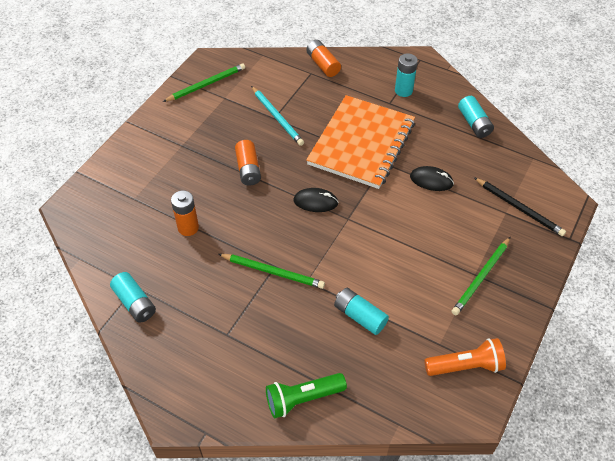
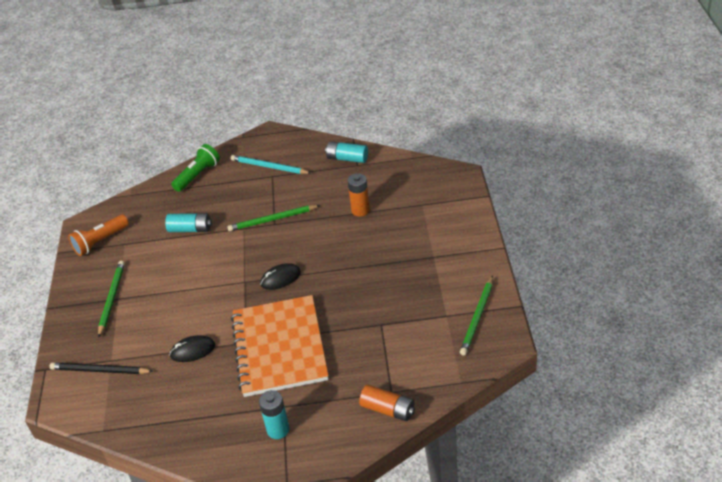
camera: 150 degrees right, 10 degrees down
(248, 169) = (358, 270): orange battery -> none
(277, 117) = (379, 326): turquoise pencil -> turquoise pencil (269, 167)
(474, 123) = (180, 434): turquoise battery -> none

